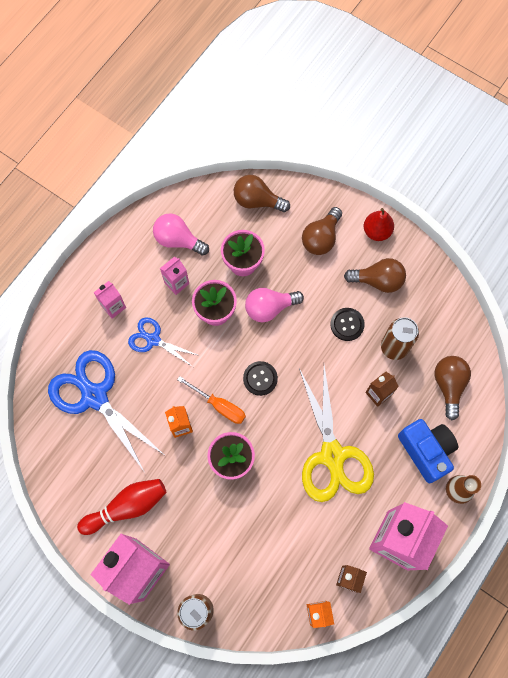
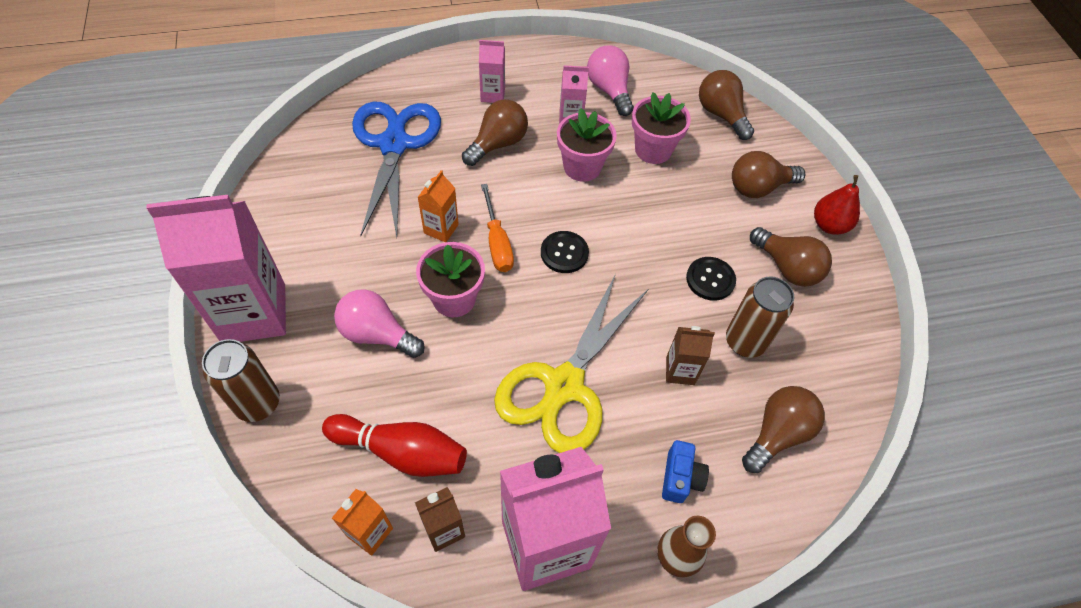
camera: 40 degrees right, 15 degrees down
(127, 507) = (311, 251): red bowling pin -> red bowling pin (401, 452)
(153, 340) = (498, 144): blue scissors -> brown light bulb
(269, 308) = (640, 203): pink light bulb -> pink light bulb (377, 334)
(426, 451) = (680, 478): blue camera -> blue camera, size x0.56

